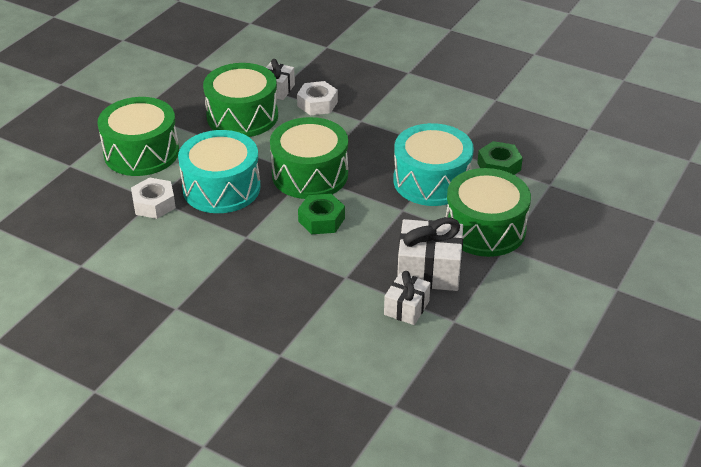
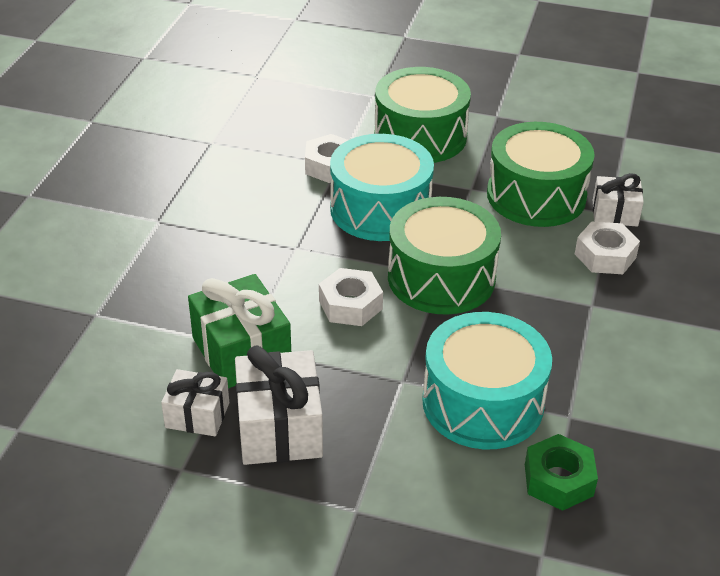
camera: 75 degrees right, 0 degrees up
(321, 220) = (350, 305): green nut -> white nut
(350, 279) = (241, 351): none -> green gift
(485, 229) = (392, 480): green drum -> none

